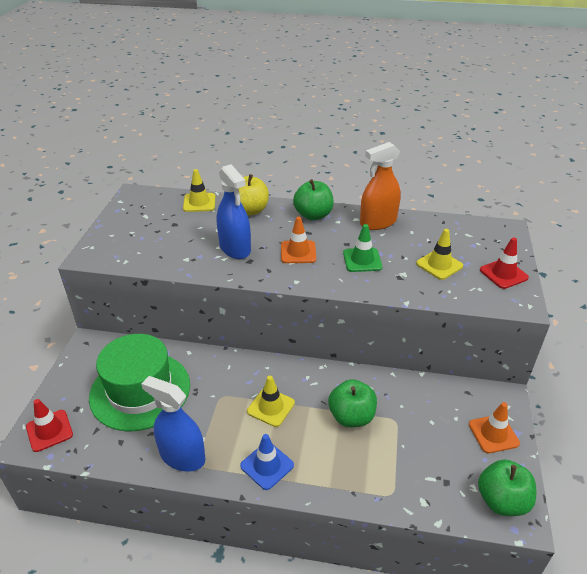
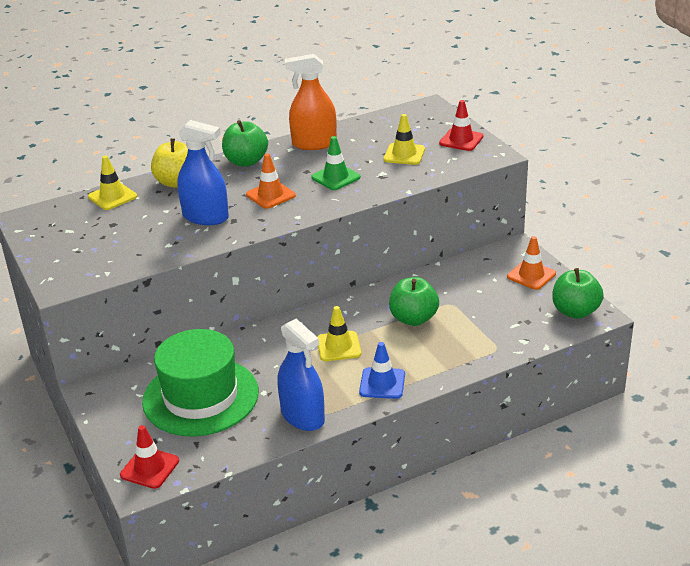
camera: 35 degrees left, 5 degrees down
(182, 456) = (302, 416): blue spray bottle -> blue spray bottle turned 120 degrees counterclockwise
(378, 222) = (314, 144): orange spray bottle -> orange spray bottle turned 60 degrees clockwise

